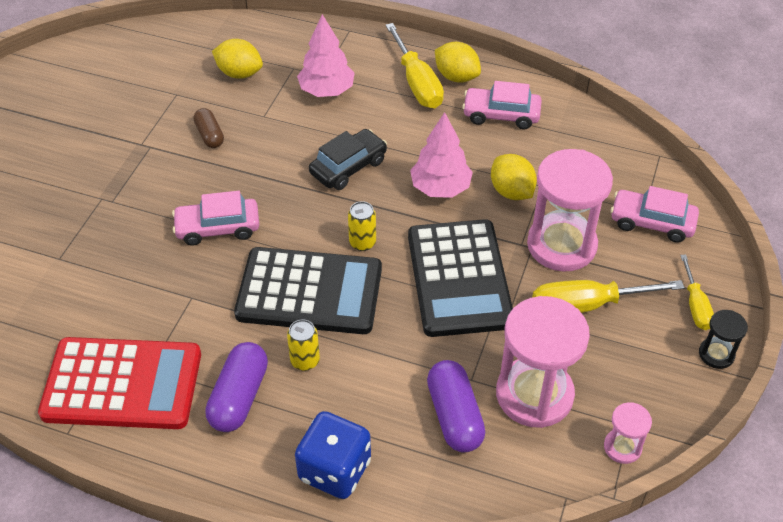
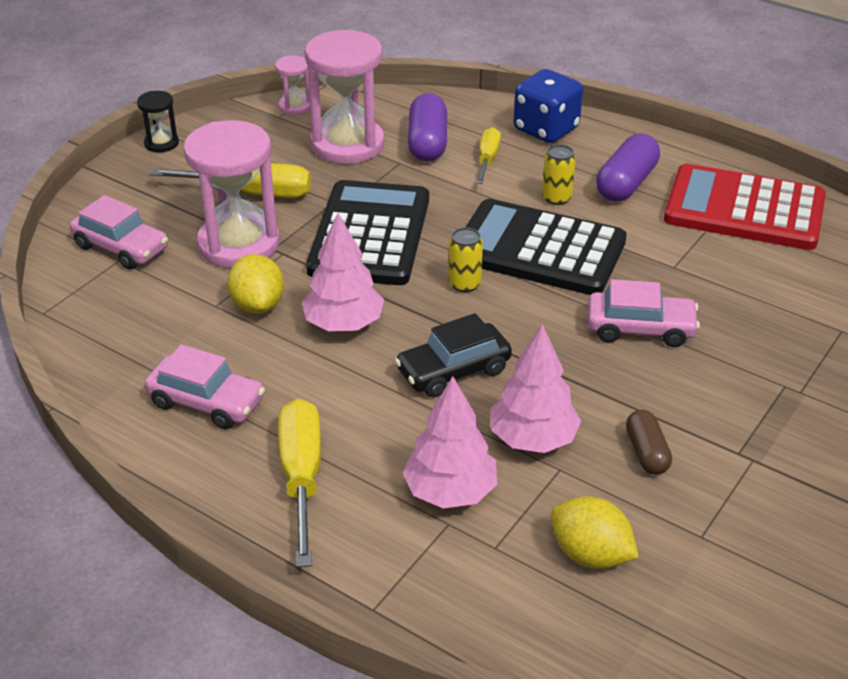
camera: 165 degrees left, 10 degrees down
(284, 130) = (532, 439): none -> pink tree
(456, 77) = (234, 475): yellow lemon -> none
(695, 305) = (145, 177): yellow screwdriver -> yellow screwdriver (487, 159)

